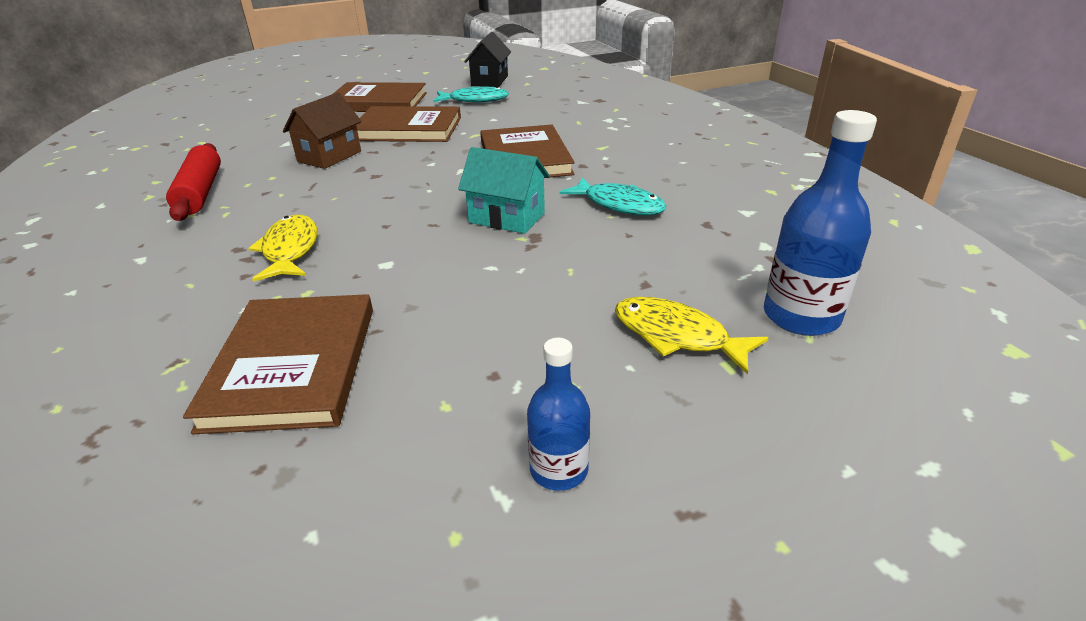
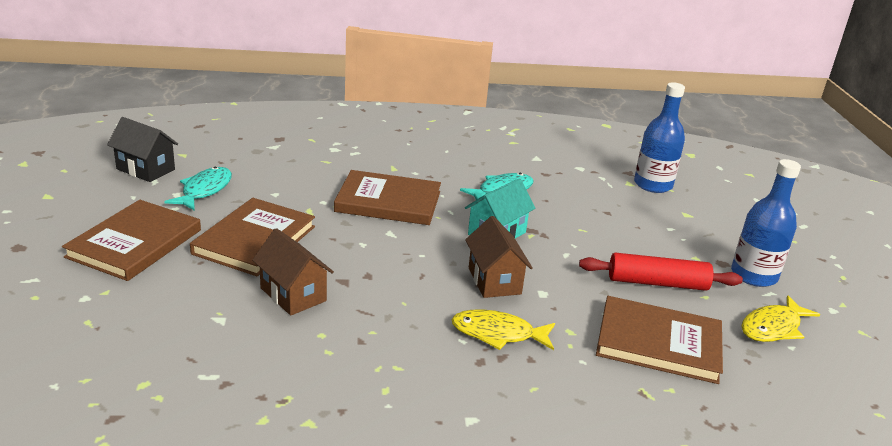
camera: 75 degrees left, 5 degrees down
(200, 192) = (327, 383): red rolling pin -> red rolling pin (657, 283)
(398, 232) = (494, 281): none -> brown house
(559, 469) = (753, 275): blue bottle -> blue bottle, size x1.68
(677, 336) = (661, 219): yellow fish -> yellow fish (773, 327)

